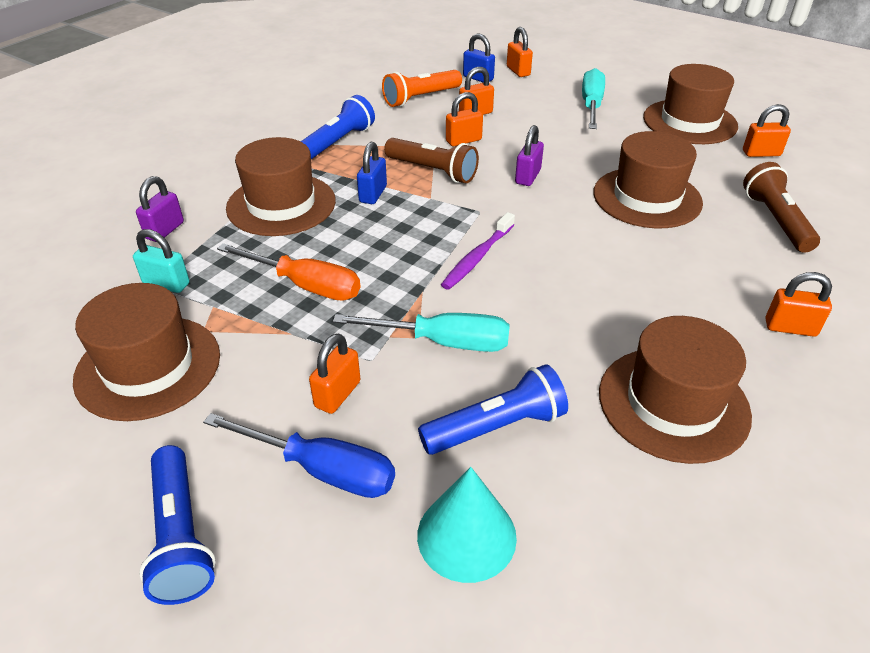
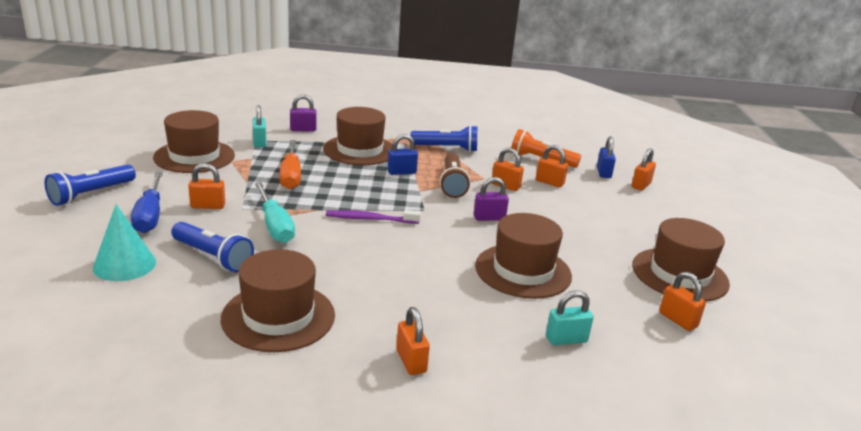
camera: 55 degrees right, 15 degrees down
(591, 105) = (635, 224): turquoise screwdriver -> none
(775, 220) = (566, 339): brown flashlight -> turquoise padlock

